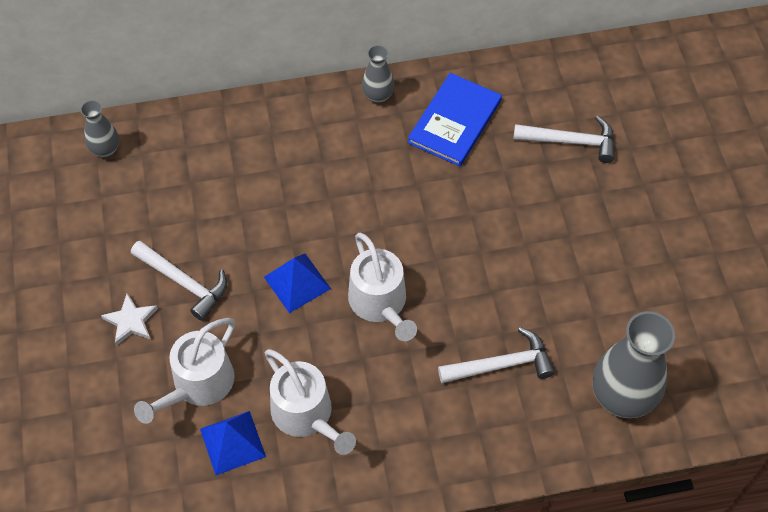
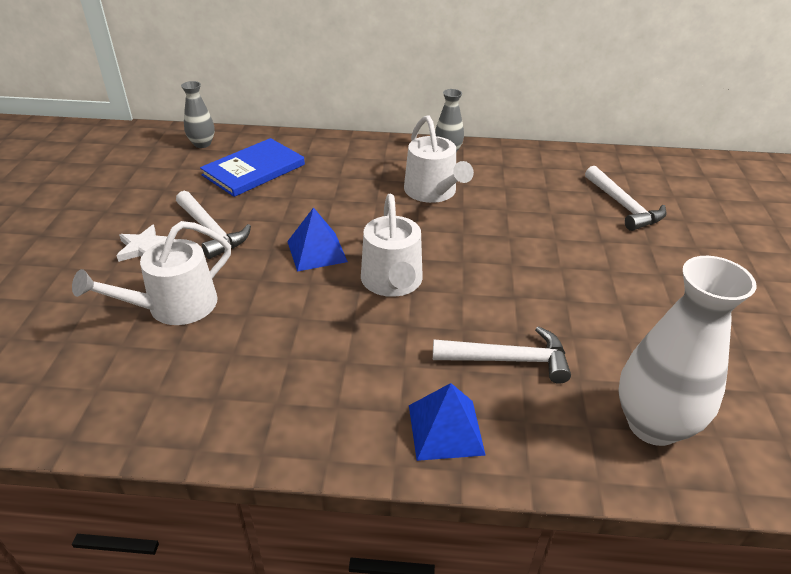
camera: 15 degrees right, 20 degrees down
(232, 442) = (177, 362): blue pyramid -> blue pyramid (445, 429)
(306, 415) = (270, 356): white watering can -> white watering can (433, 192)
(455, 121) = (512, 176): blue book -> blue book (254, 170)
(571, 142) = (623, 206): white hammer -> white hammer turned 45 degrees clockwise
(621, 398) = (653, 425): grey vase -> white vase

